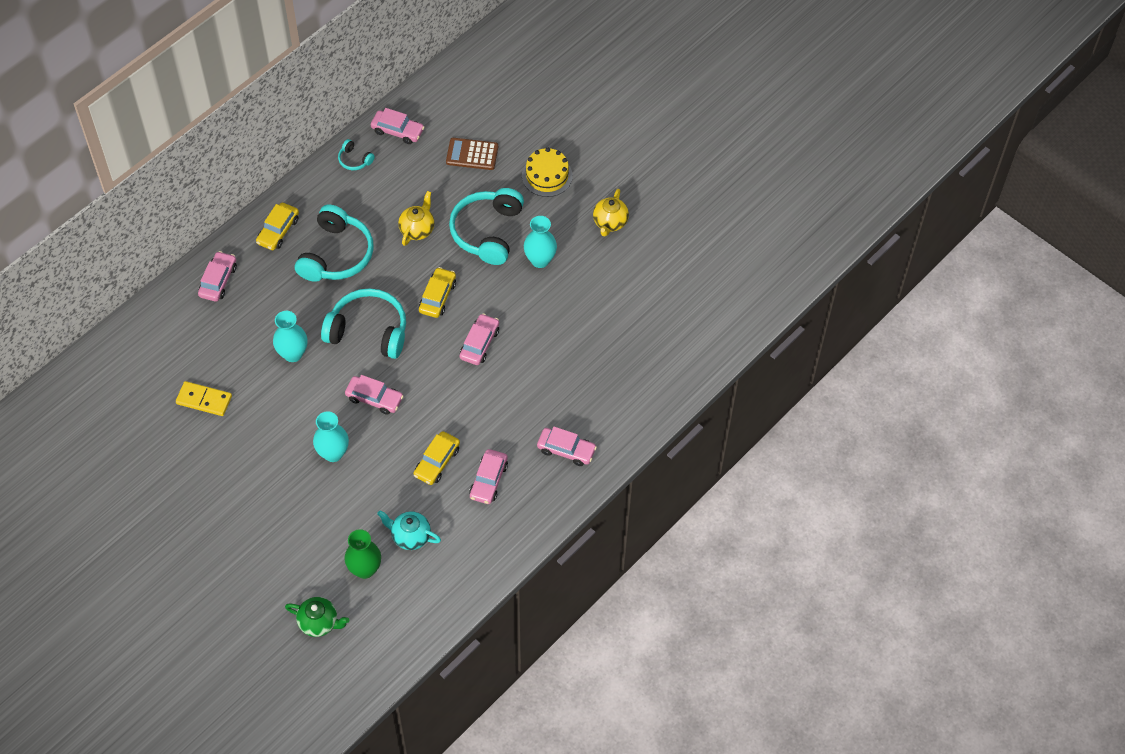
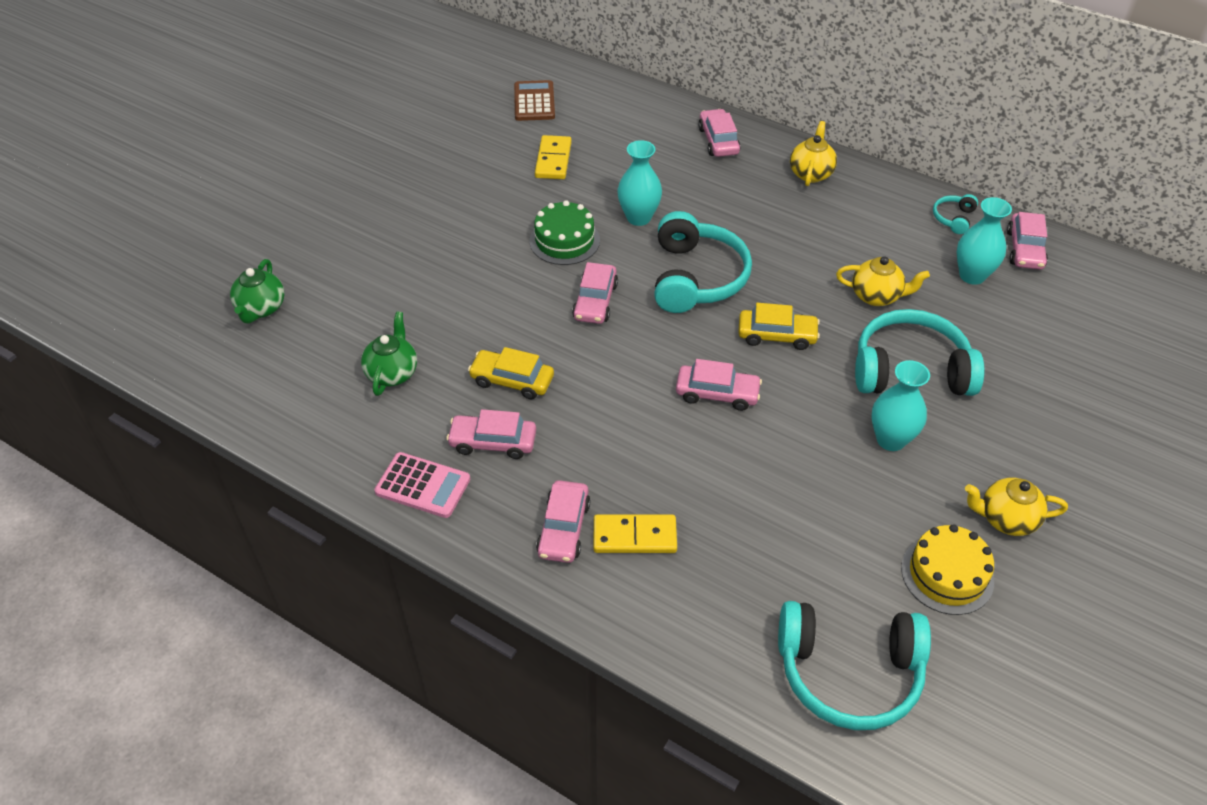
camera: 80 degrees right, 10 degrees down
(218, 281) = (718, 141): pink car -> pink car turned 105 degrees counterclockwise
(278, 231) = (811, 173): yellow car -> yellow teapot
(304, 407) = (564, 240): none -> green cake
(333, 453) = (504, 278): turquoise vase -> turquoise vase (972, 275)
(336, 255) = (799, 228): turquoise headphones -> turquoise headphones (849, 672)
(365, 569) = (339, 337): green vase -> none
(410, 536) = (392, 373): turquoise teapot -> green teapot
(472, 154) = (1034, 330): brown calculator -> brown calculator (534, 102)
(515, 525) = (423, 486): none -> pink calculator
(547, 176) = (1048, 422): yellow cake -> yellow cake (947, 574)
(580, 413) = (634, 536): none -> yellow domino

